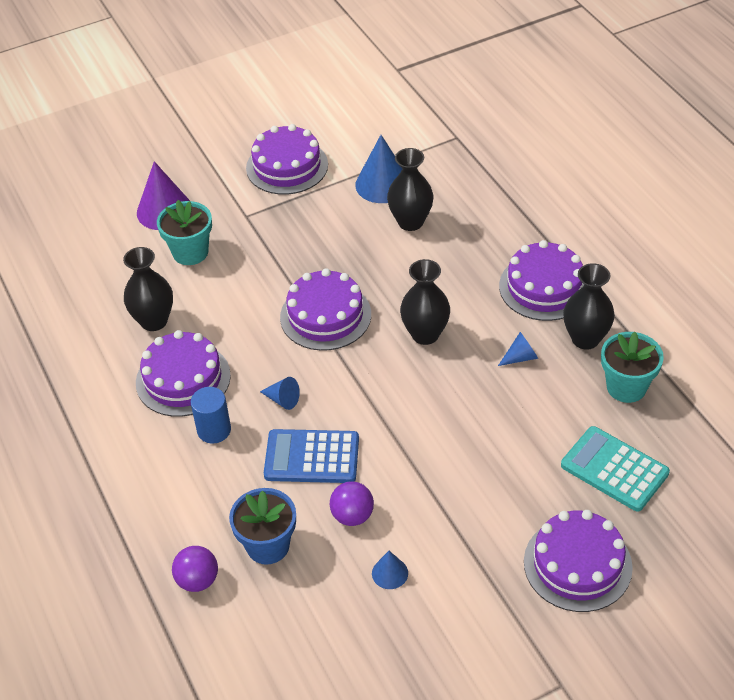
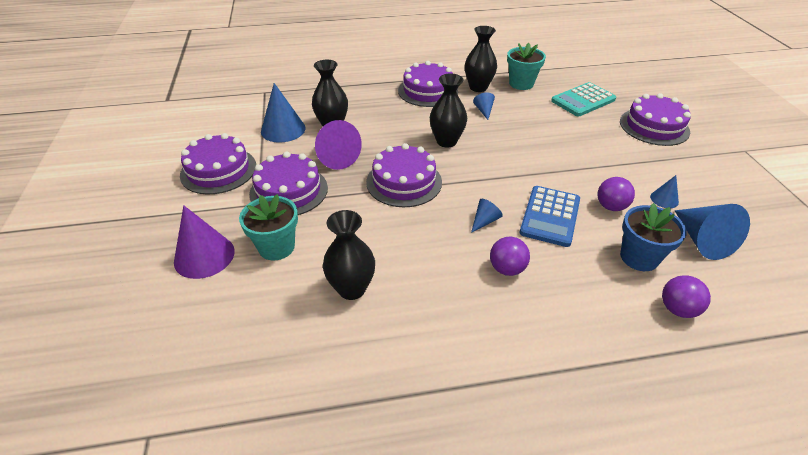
camera: 75 degrees left, 5 degrees down
(183, 379) = (437, 279): purple cake -> purple cake (289, 191)
(214, 430) = (507, 269): blue cylinder -> purple ball
(319, 610) = (702, 240): none -> blue cone
(349, 245) = (335, 156): none -> purple cone

